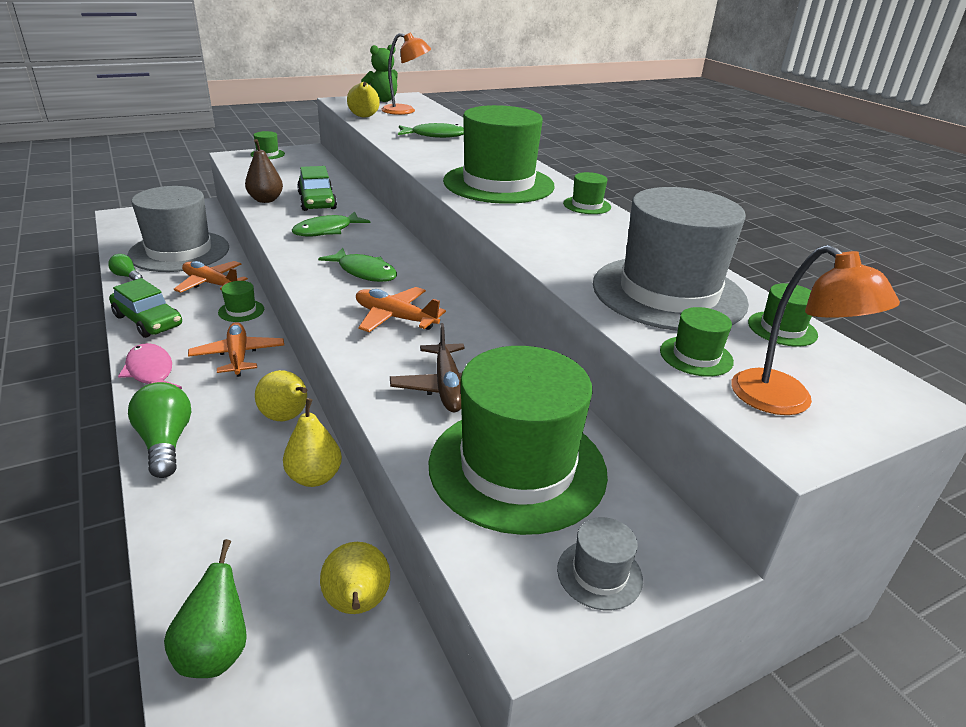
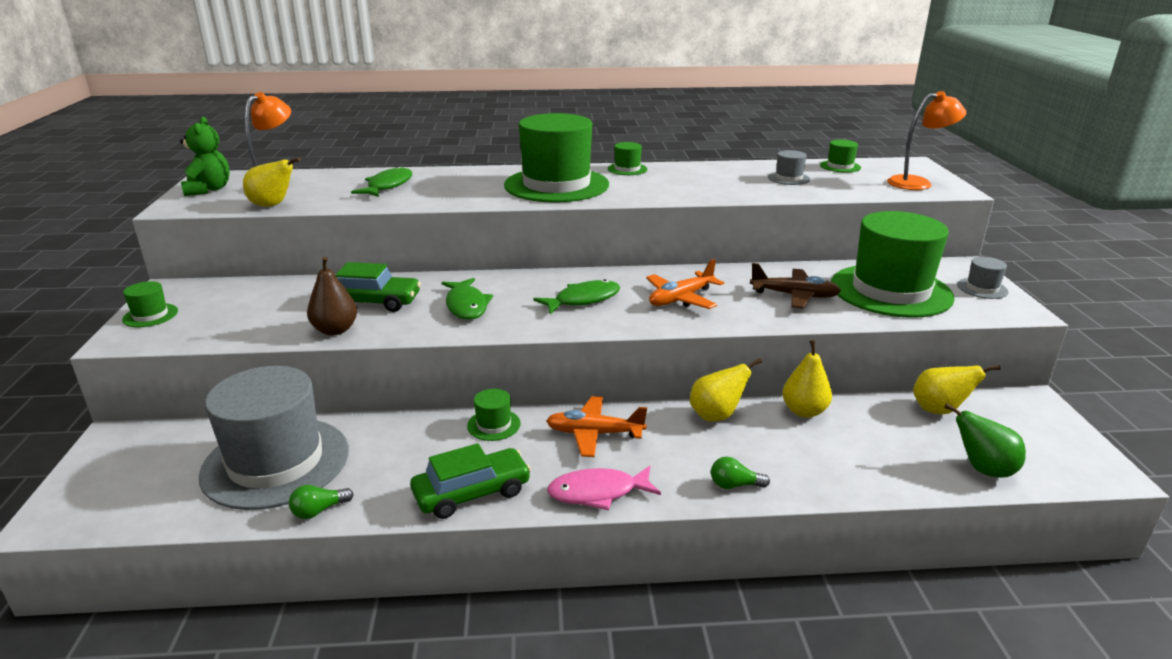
camera: 65 degrees left, 5 degrees down
(165, 442) = (734, 485): green light bulb -> green light bulb, size x0.55
(211, 284) = (404, 441): orange plane -> none
(668, 293) = (788, 178): grey hat -> grey hat, size x0.40
(696, 356) = (870, 189): green hat -> none

